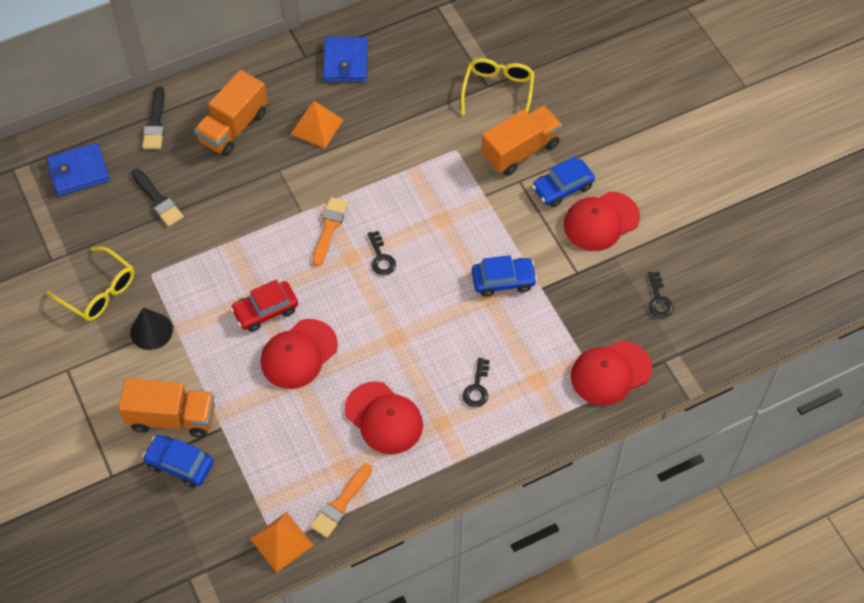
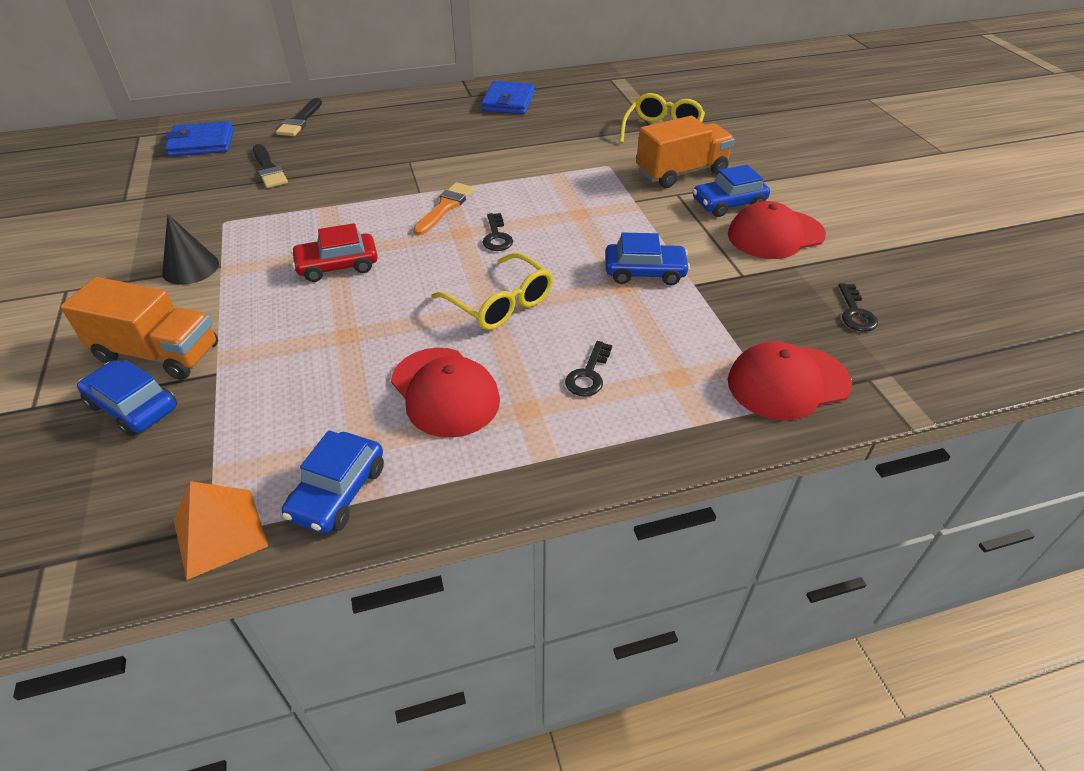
camera: 10 degrees right, 15 degrees down
(99, 292) = (155, 229): yellow glasses -> yellow glasses (501, 303)
(233, 127) = (376, 130): orange truck -> none
(299, 354) = (358, 310): red cap -> none
(316, 126) = (462, 137): orange pyramid -> none
(340, 504) = (338, 492): orange brush -> blue car

